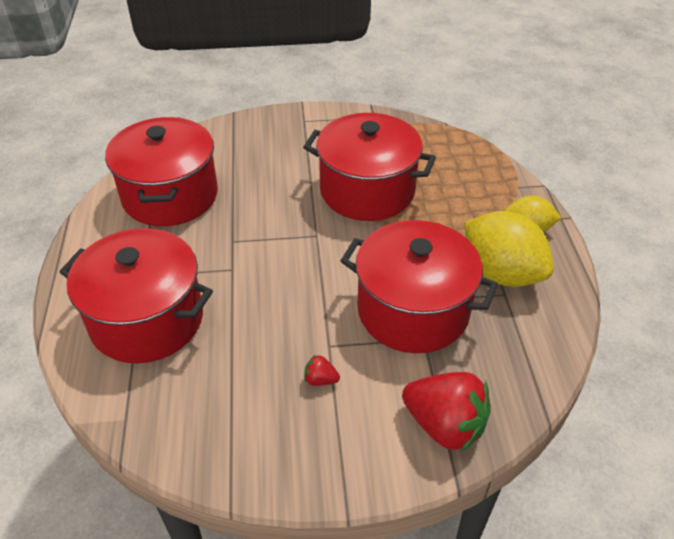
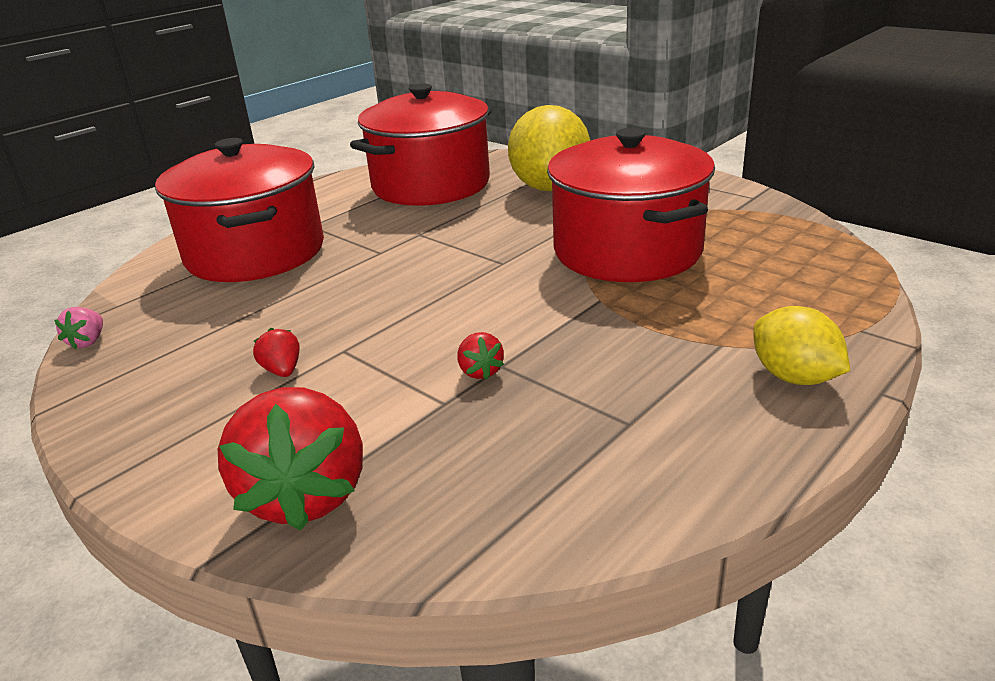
camera: 50 degrees right, 15 degrees down
(163, 453) = (88, 342): none -> pink strawberry
(413, 310) = (480, 371): red pot -> red strawberry
(501, 273) = (663, 399): yellow lemon -> yellow lemon (550, 187)

